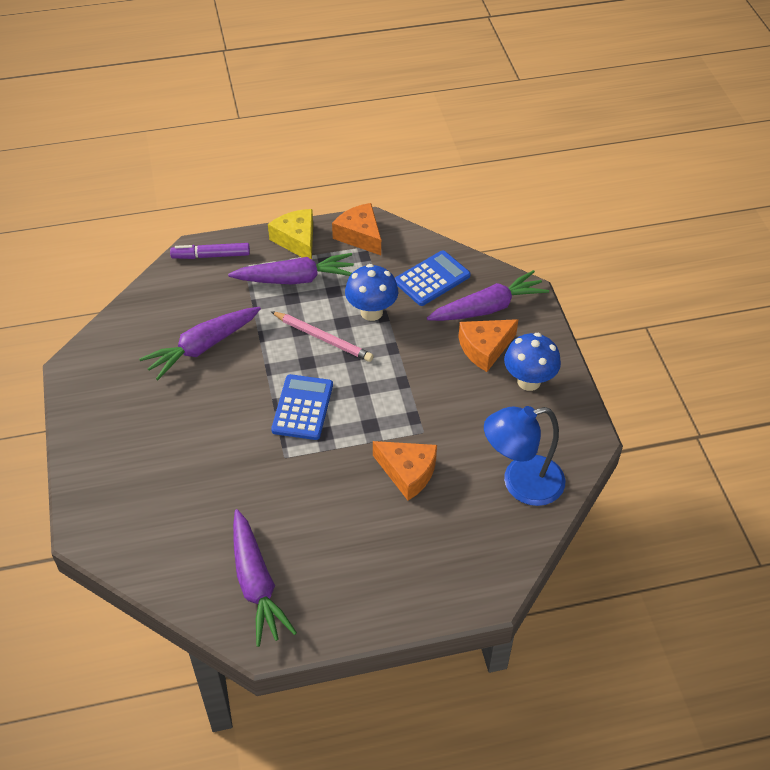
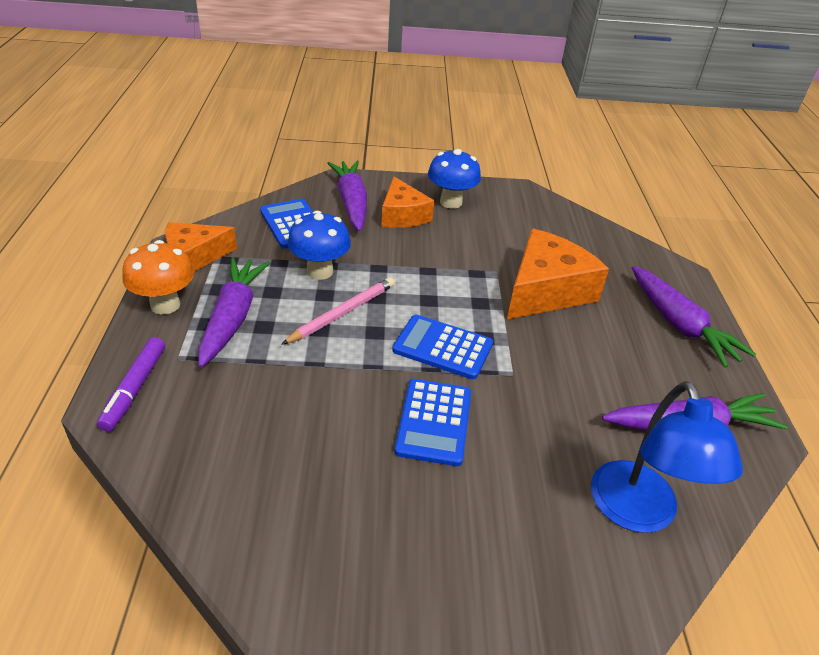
camera: 80 degrees left, 10 degrees down
(202, 347) = (308, 423): purple carrot -> purple carrot (679, 325)
(220, 414) = (434, 422): none -> blue calculator
(297, 240) = (165, 305): yellow cheese -> orange mushroom
(408, 472) = (546, 290): orange cheese -> orange cheese, size x1.53
(521, 483) = (565, 231): blue lamp -> blue lamp (638, 513)

